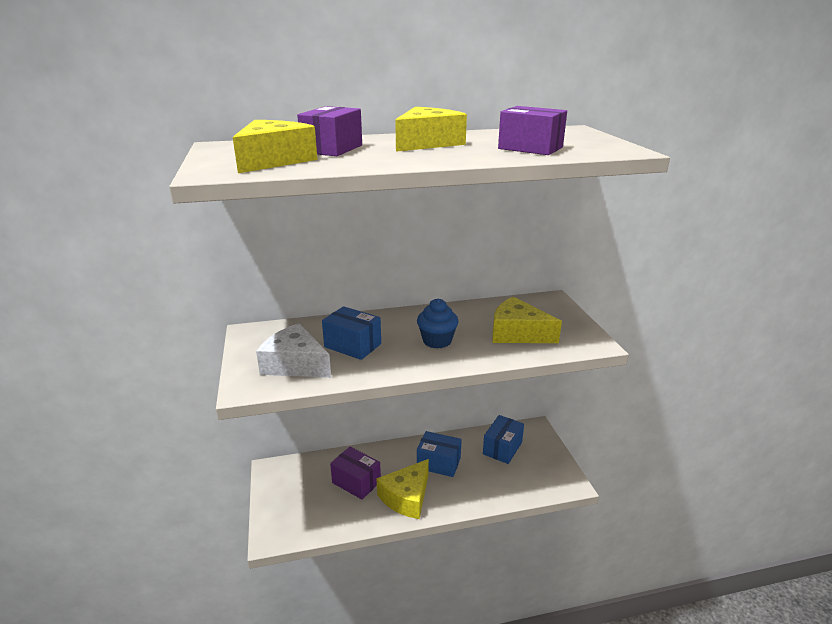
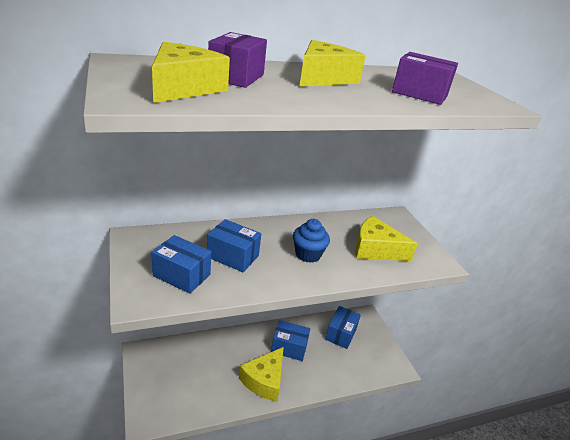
camera: 10 degrees left, 5 degrees up
(295, 364) = (181, 275): white cheese -> blue box
(356, 482) = (219, 365): purple box -> none

